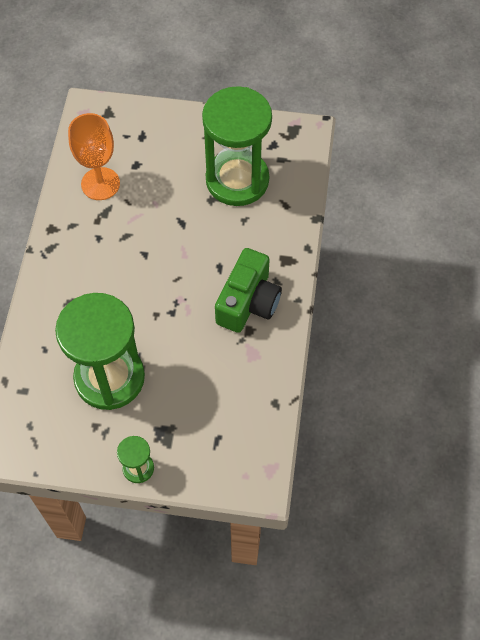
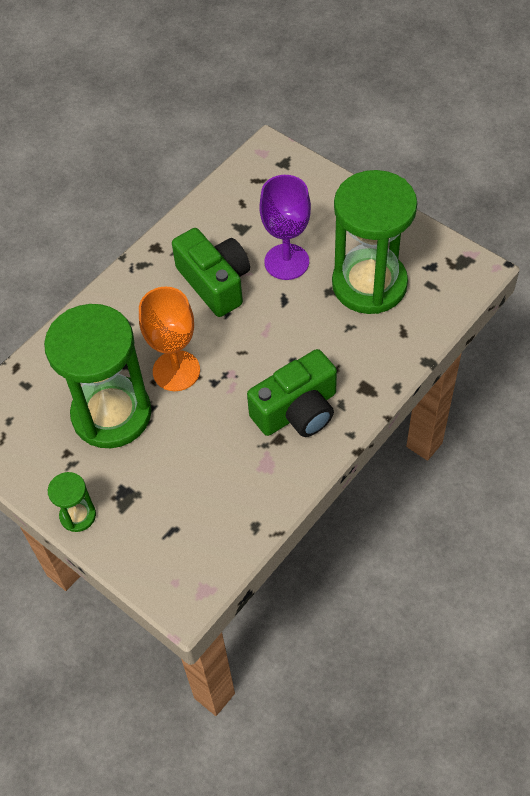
camera: 35 degrees right, 5 degrees down
(100, 184) = (230, 226): orange goblet -> orange goblet (176, 371)
(119, 234) = (215, 282): none -> green camera
(163, 192) = (286, 262): none -> purple goblet

